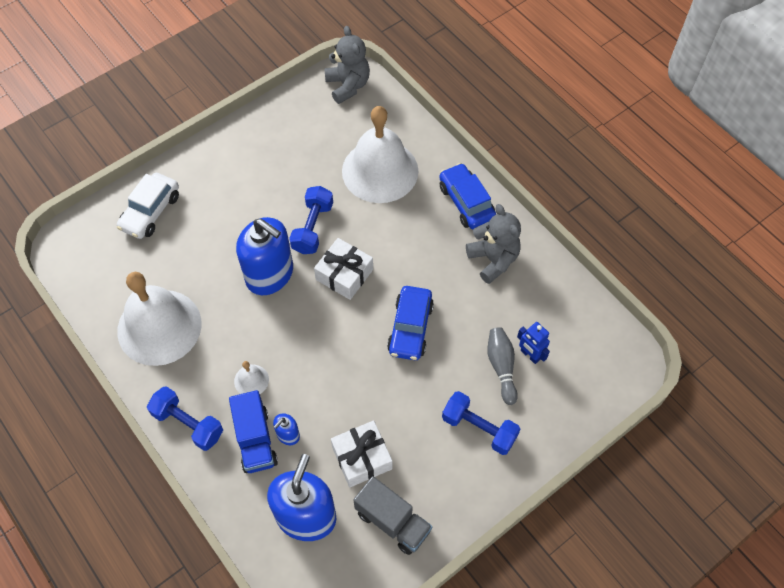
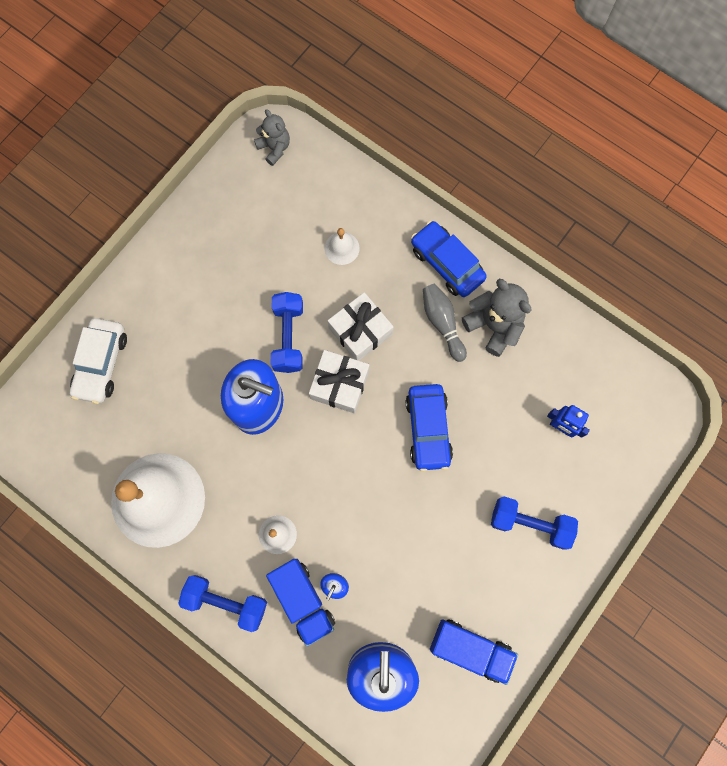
camera: 15 degrees left, 15 degrees up
(348, 85) = (274, 148): grey teddy bear -> grey teddy bear, size x0.65
(362, 458) = (419, 589): white gift -> white gift (360, 331)
(380, 171) = (342, 248): white bell -> white bell, size x0.40
(392, 521) = (470, 649): grey truck -> blue truck
(501, 367) = (535, 449): grey bowling pin -> grey bowling pin (442, 323)

